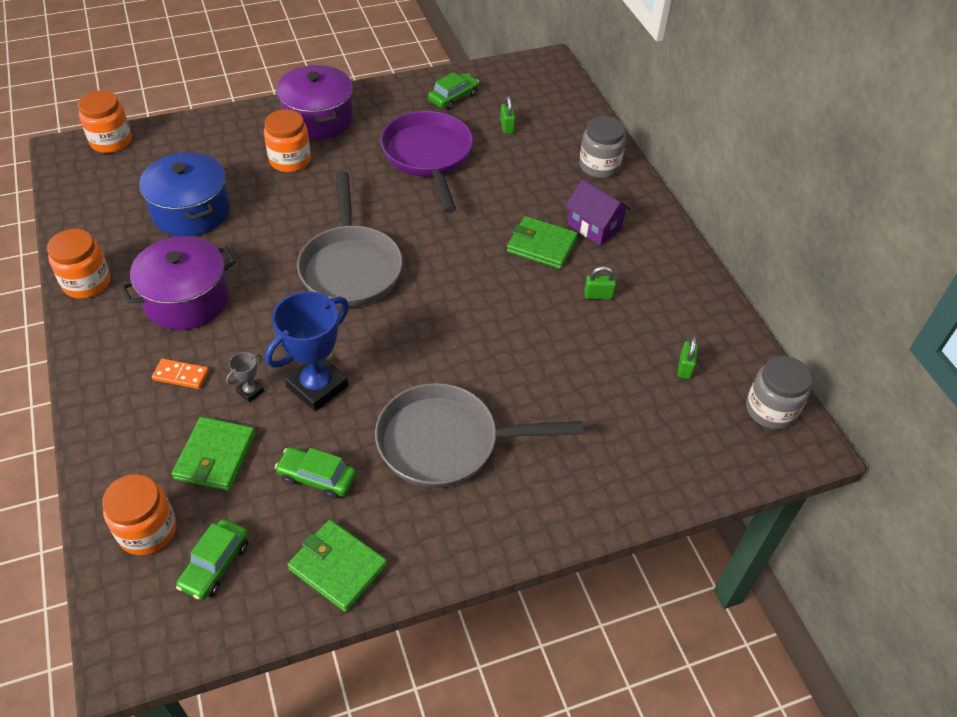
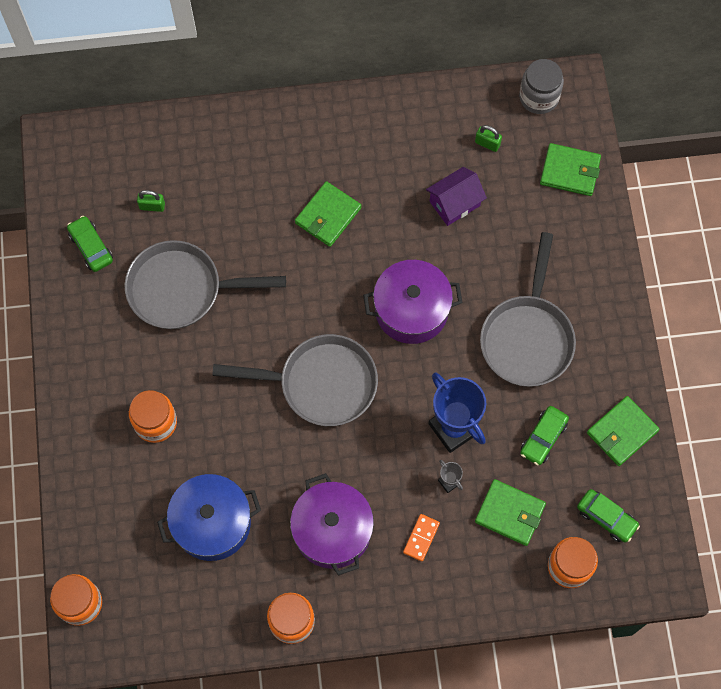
camera: 75 degrees left, 20 degrees up
(318, 119) = (94, 387): purple pot -> purple pot (411, 310)
(428, 157) = (182, 289): purple pan -> grey pan
(594, 226) = (313, 165): purple house -> purple house (454, 203)
(598, 295) = (397, 185): green padlock -> none
(599, 166) = (232, 137): grey jar -> none
(685, 456) = (570, 171): none -> green wallet

